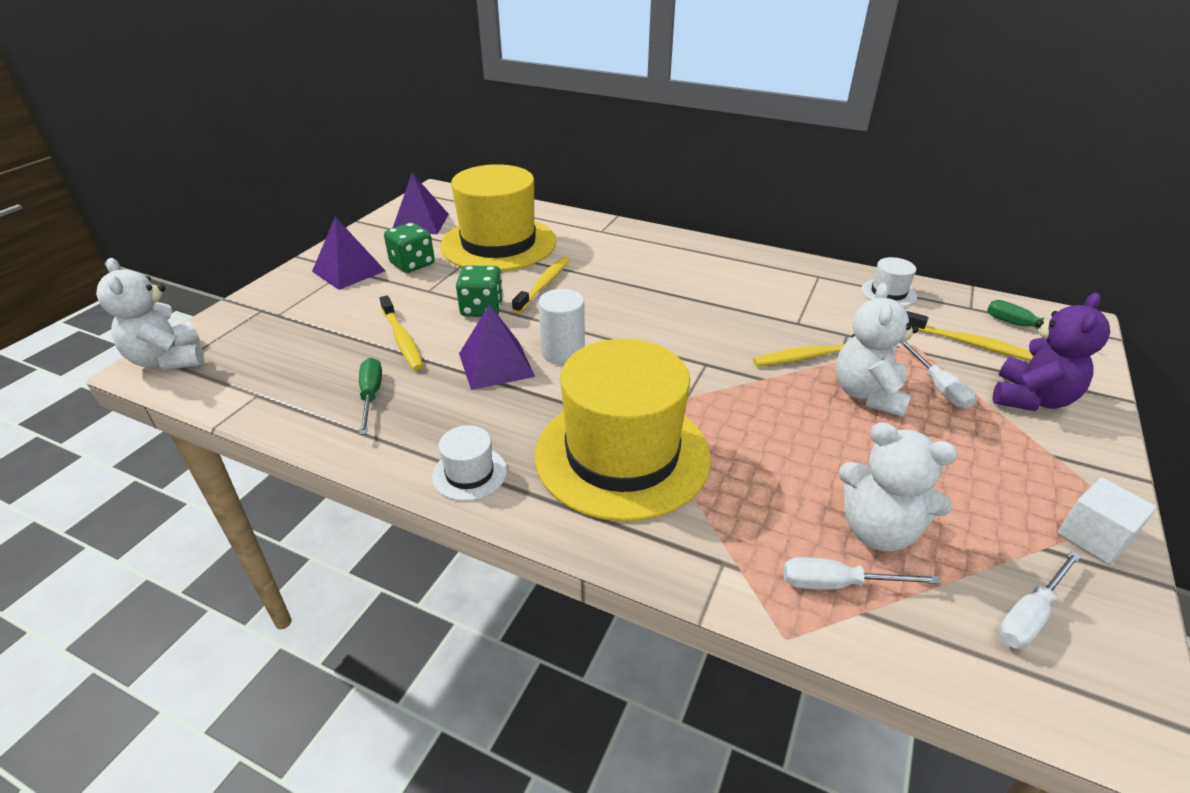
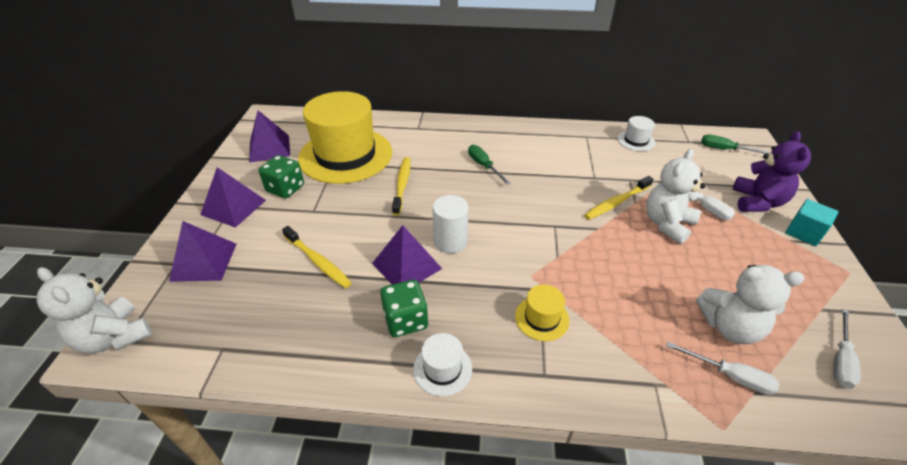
camera: 20 degrees left, 5 degrees up
(289, 314) = (204, 261): none -> purple pyramid
(371, 395) = (323, 321): green screwdriver -> green screwdriver (484, 166)
(482, 309) = (367, 217): green dice -> green dice (406, 320)
(622, 455) = (542, 318): yellow hat -> yellow hat, size x0.41
(838, 584) = (730, 376): white screwdriver -> white screwdriver turned 135 degrees counterclockwise
(867, 394) = (667, 224): white teddy bear -> white teddy bear turned 45 degrees clockwise
(969, 344) = (703, 169): yellow toothbrush -> none
(1083, 451) = (804, 232): none -> turquoise cube
(1093, 537) = (841, 293): white cube -> none

